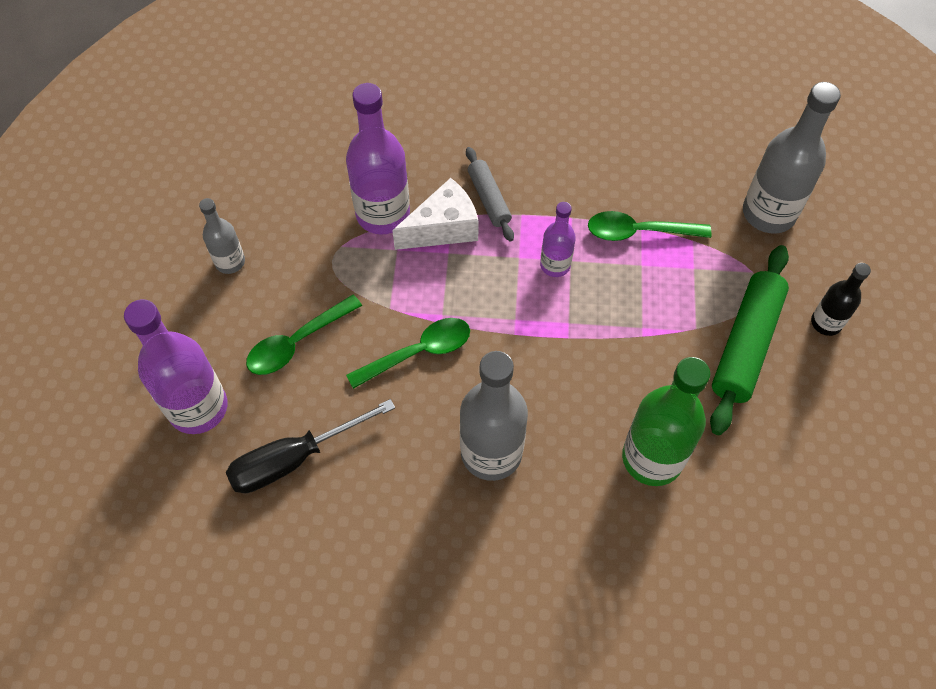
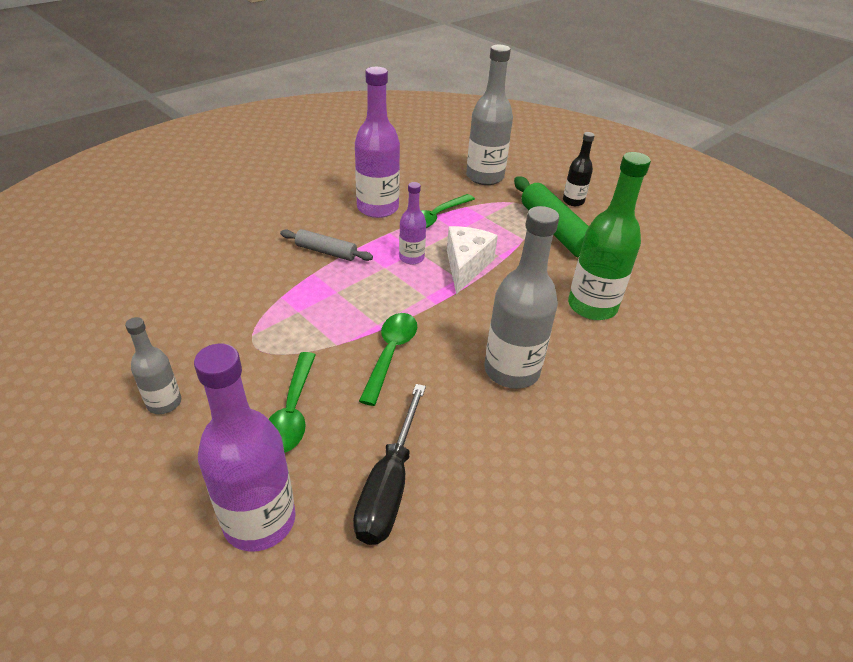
camera: 50 degrees left, 20 degrees down
(383, 214) = (261, 299): purple bottle -> purple bottle (378, 208)
(443, 228) = (316, 282): white cheese -> white cheese (466, 266)

